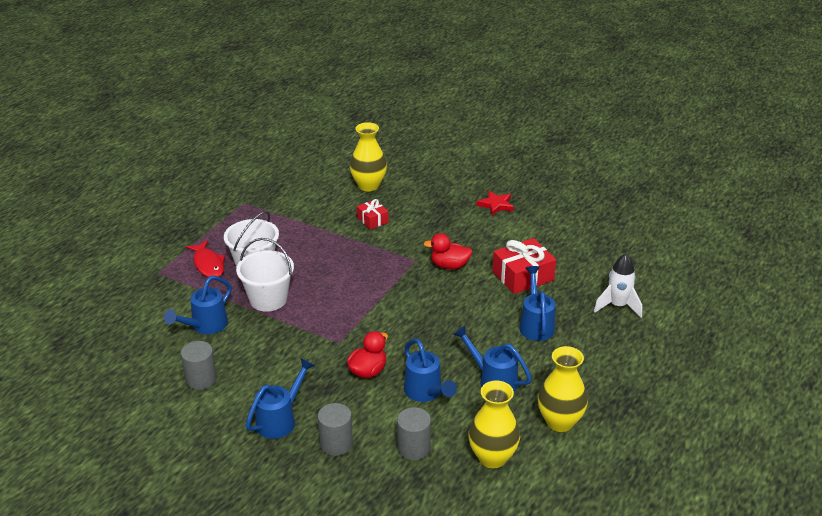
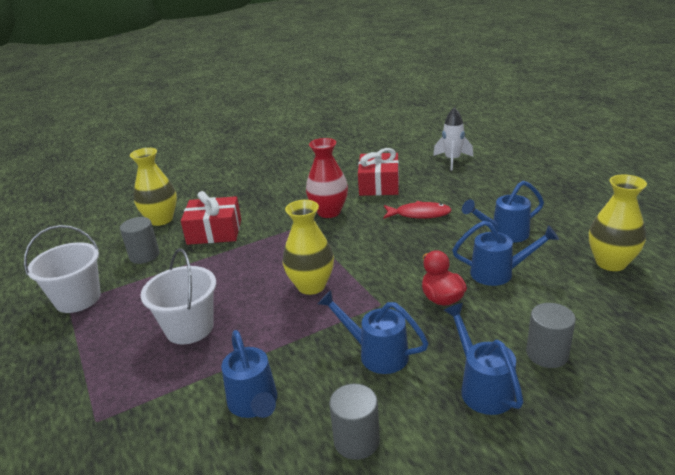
camera: 55 degrees left, 5 degrees down
(208, 264) = (140, 366): red fish -> red fish (419, 214)
(268, 299) = (260, 334): white bucket -> white bucket (78, 299)
(372, 220) = (214, 231): red gift -> red gift, size x1.76
(413, 448) = (578, 303): grey cylinder -> grey cylinder (144, 255)
(449, 266) = (329, 212): red duck -> red vase
(496, 205) = (275, 171): red star -> none
(536, 324) = (446, 196): blue watering can -> blue watering can (376, 353)
(559, 422) = (577, 219): yellow vase -> yellow vase (311, 286)

